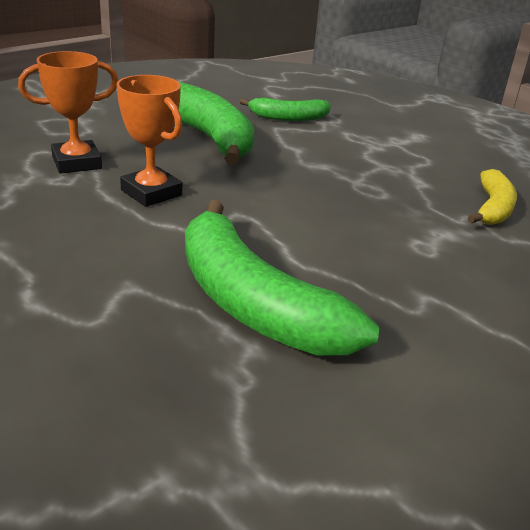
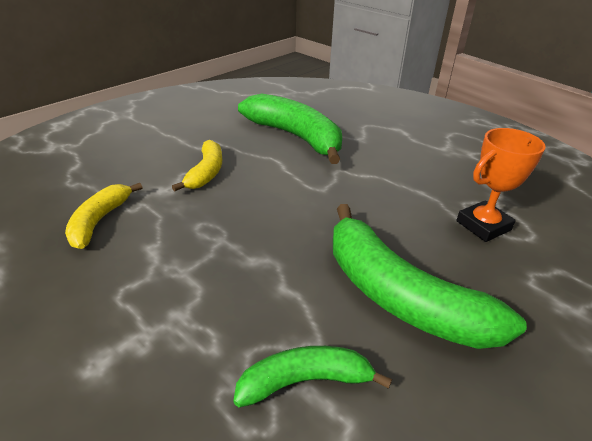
camera: 175 degrees right, 5 degrees up
(151, 193) = (395, 200): orange trophy -> none
(398, 250) = (206, 172): none -> yellow banana

